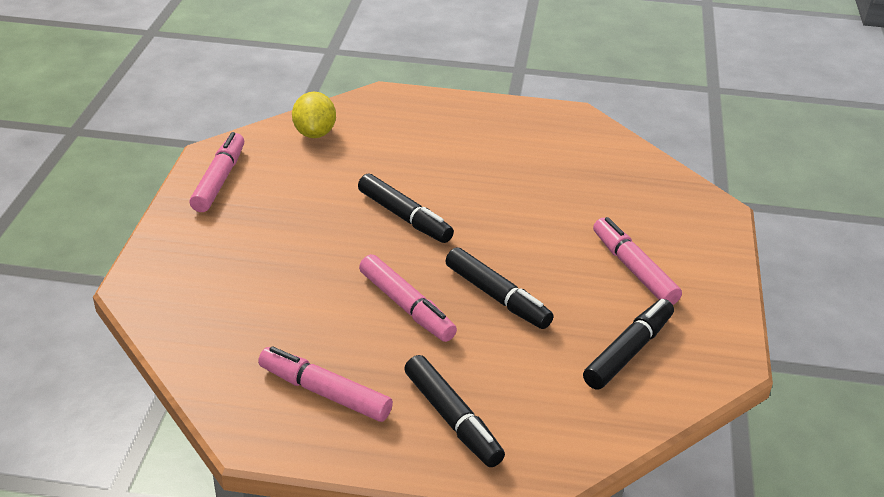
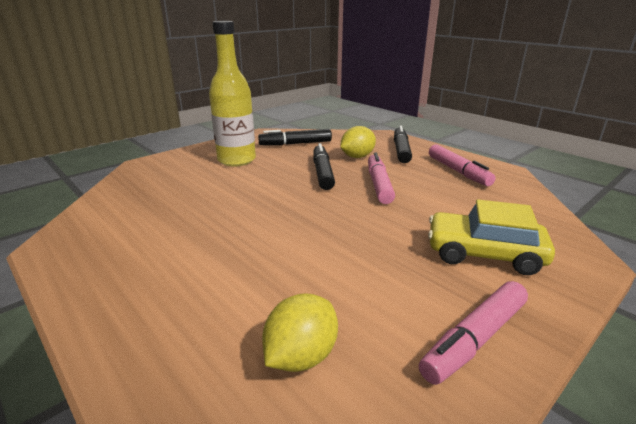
camera: 140 degrees left, 10 degrees down
(235, 251) = (484, 254): none -> yellow car
(404, 216) = (319, 226): black marker -> none
(498, 361) = (357, 157): none -> yellow lemon
(634, 270) = (236, 160): pink marker -> yellow bottle

